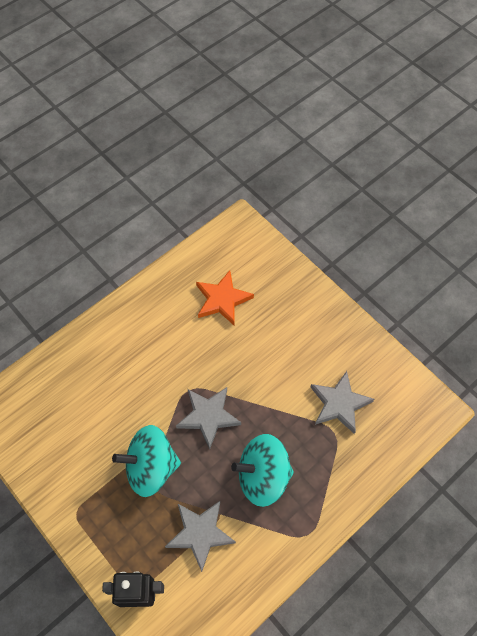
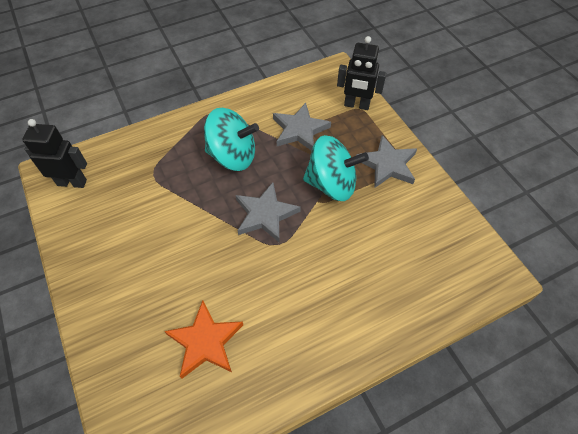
camera: 165 degrees left, 5 degrees down
(339, 404) = (134, 196): grey star -> grey star (387, 164)
(406, 403) = (72, 182): none -> black robot

